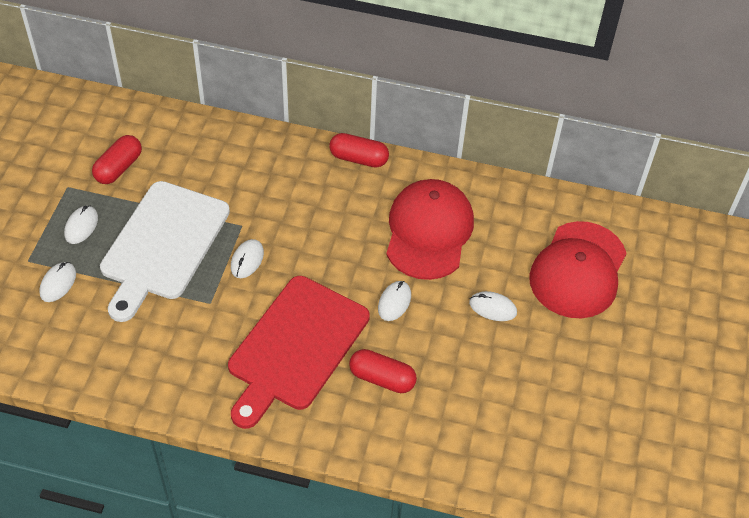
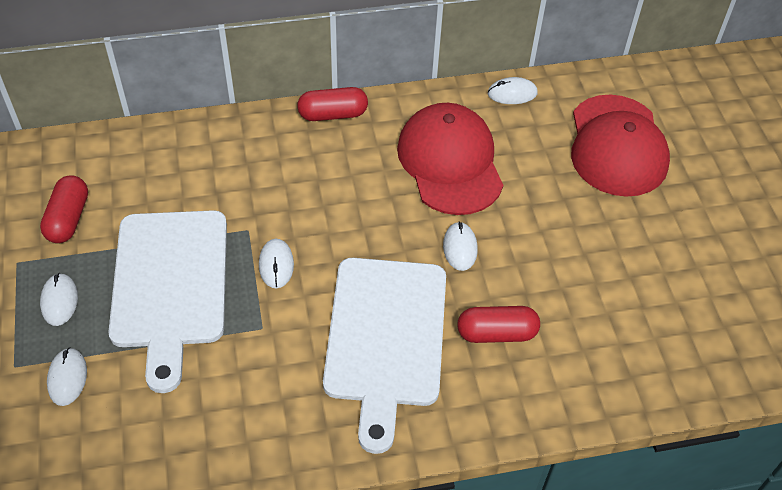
camera: 25 degrees left, 0 degrees up
(295, 347) = (385, 338): red cutting board -> white cutting board
(492, 308) = (561, 215): white mouse -> white mouse (512, 93)

